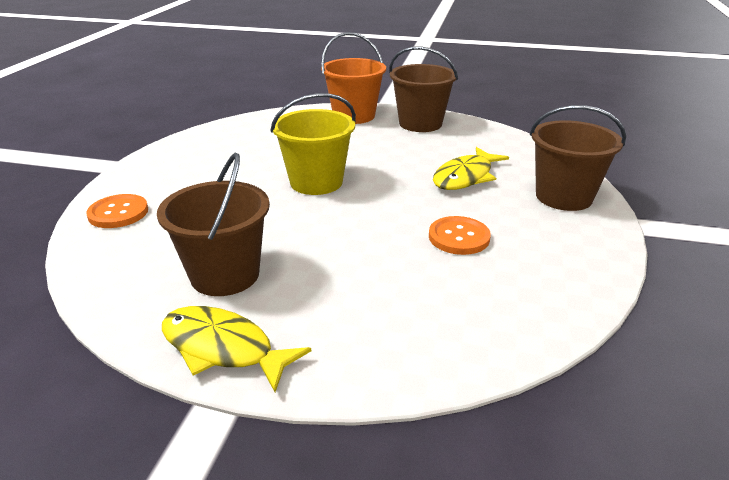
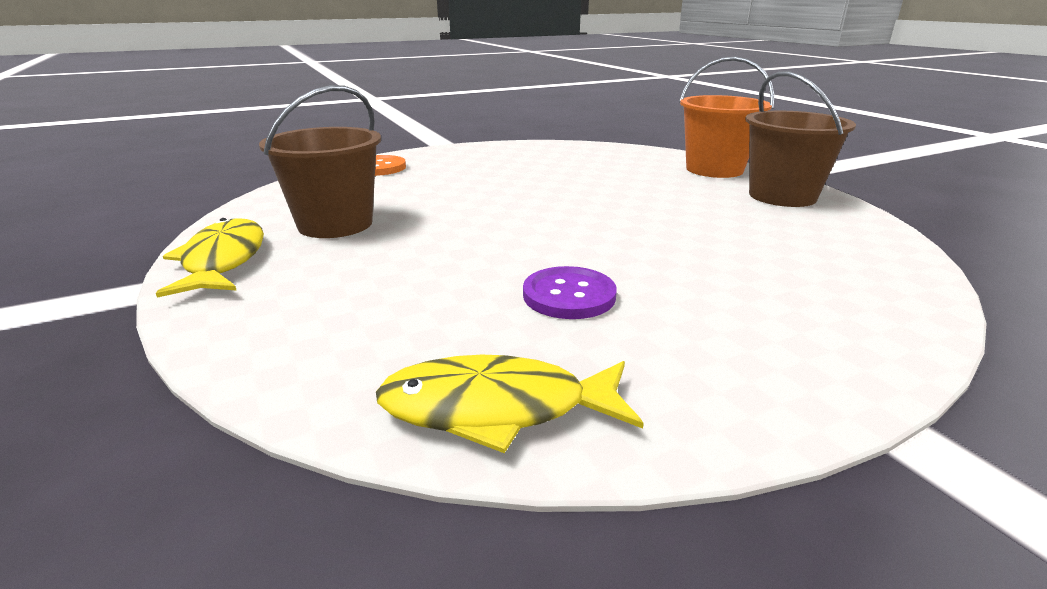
camera: 50 degrees right, 5 degrees down
(316, 182) = (549, 200): yellow bucket -> none
(459, 237) = (569, 295): orange button -> purple button
(465, 177) = (719, 255): yellow fish -> yellow fish (496, 409)
(563, 197) = (825, 332): brown bucket -> none

